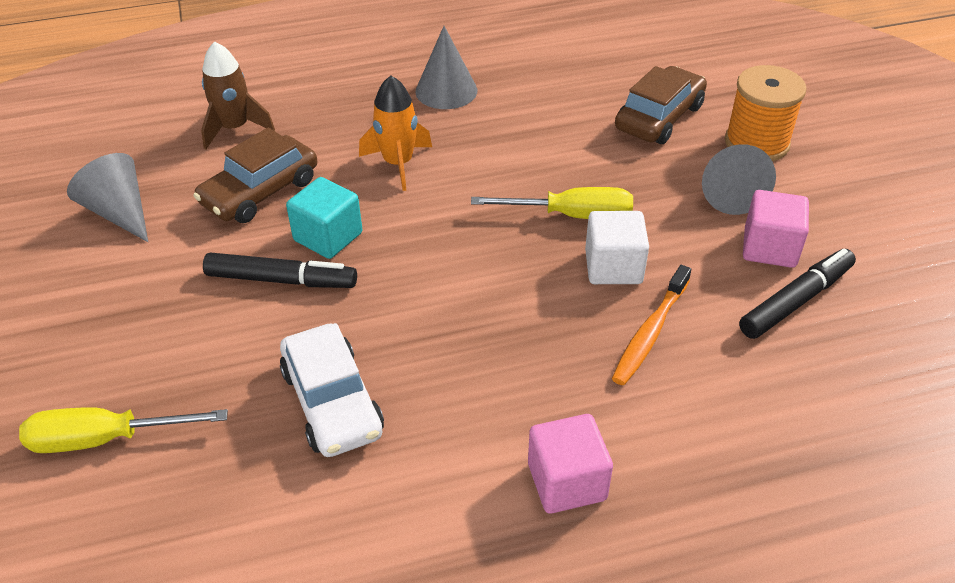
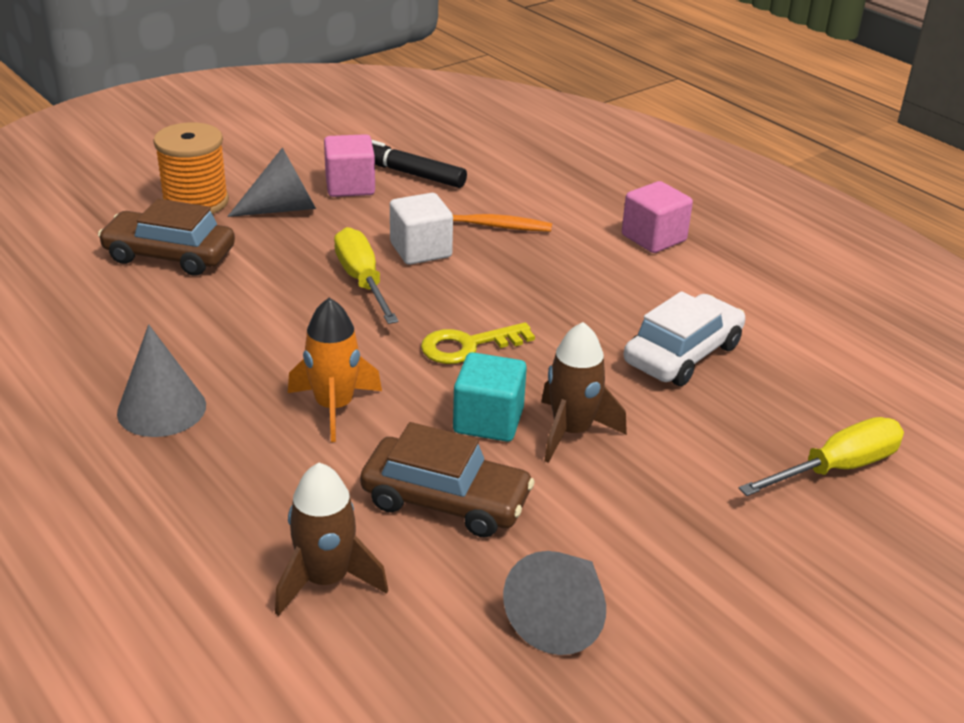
camera: 115 degrees left, 10 degrees down
(105, 439) = (837, 468): yellow screwdriver -> yellow screwdriver turned 90 degrees counterclockwise
(281, 280) = (571, 431): black marker -> brown rocket
(434, 254) = (467, 346): none -> yellow key

